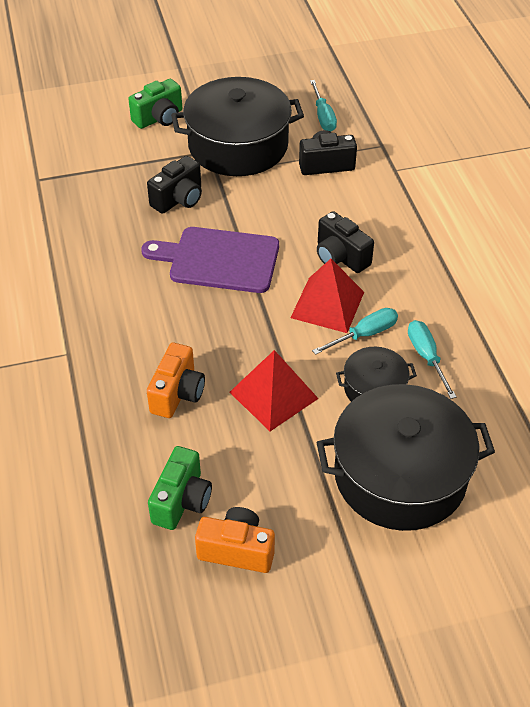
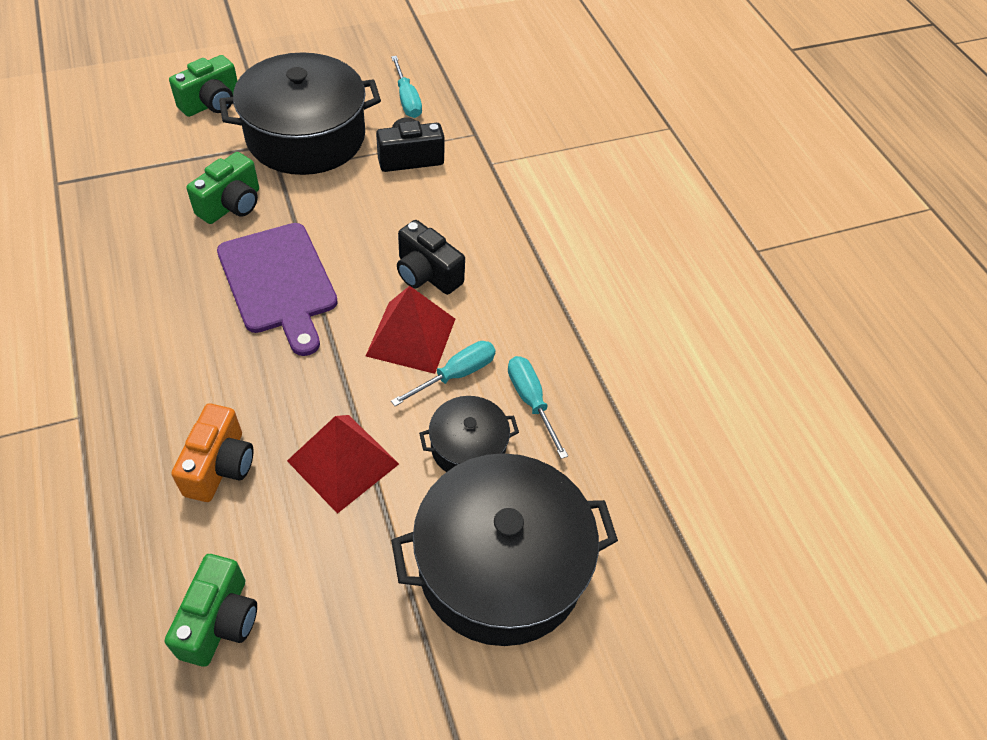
camera: 10 degrees left, 5 degrees up
(179, 199) = (231, 205): black camera -> green camera
(219, 260) = (279, 282): purple cutting board -> purple cutting board turned 120 degrees counterclockwise
(237, 550) = (291, 690): orange camera -> none

